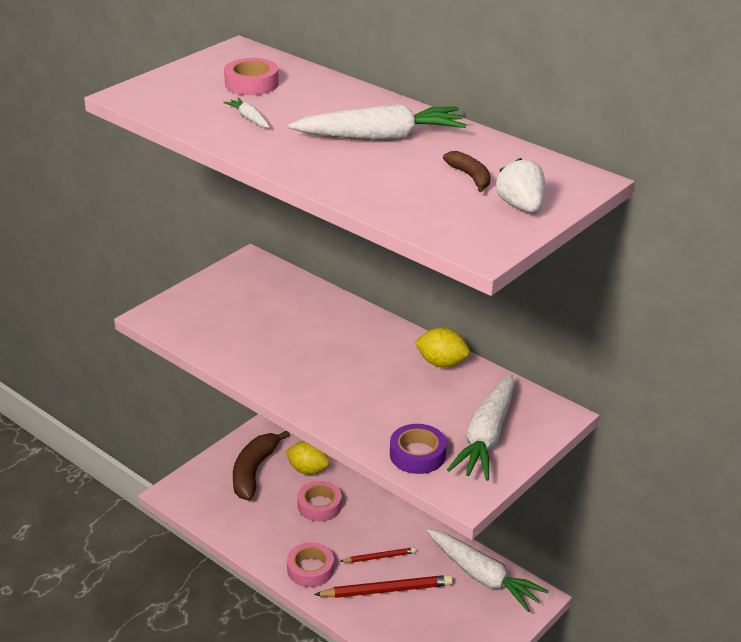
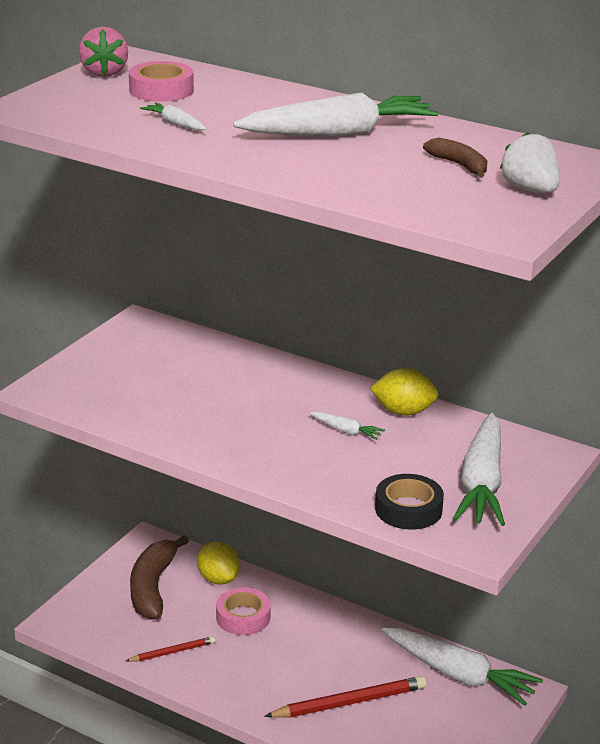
camera: 10 degrees left, 5 degrees down
(212, 63) = (104, 72): none -> pink strawberry
(308, 470) = (218, 579): yellow lemon -> yellow lemon turned 45 degrees clockwise
(310, 569) = (251, 689): pink tape -> none
(379, 557) = (331, 666): red pencil -> red pencil (172, 652)
(388, 377) = (346, 431): none -> white carrot
(417, 454) = (408, 509): purple tape -> black tape

